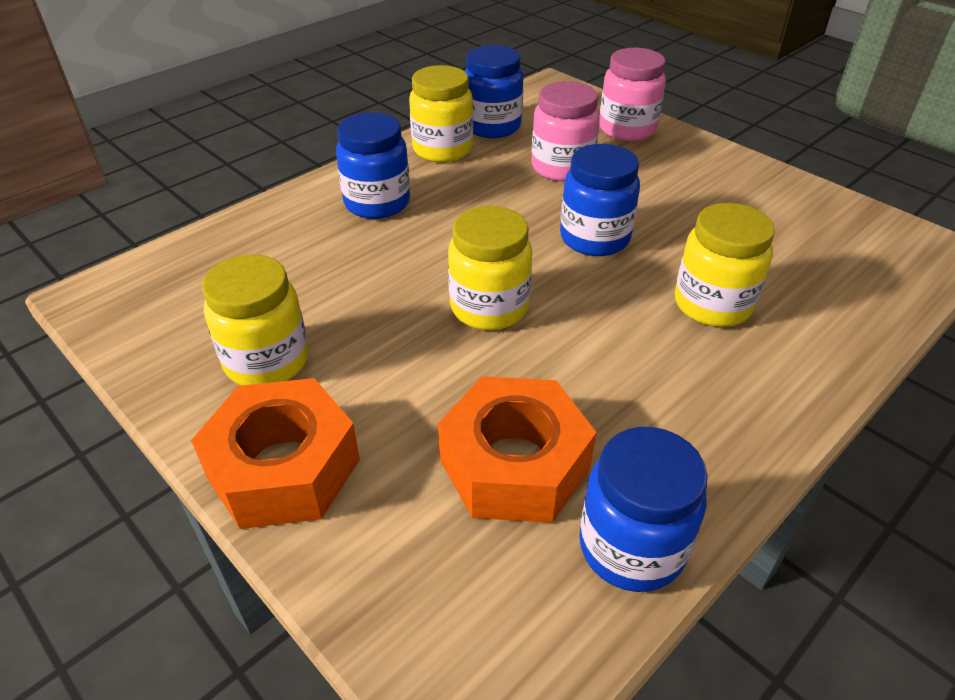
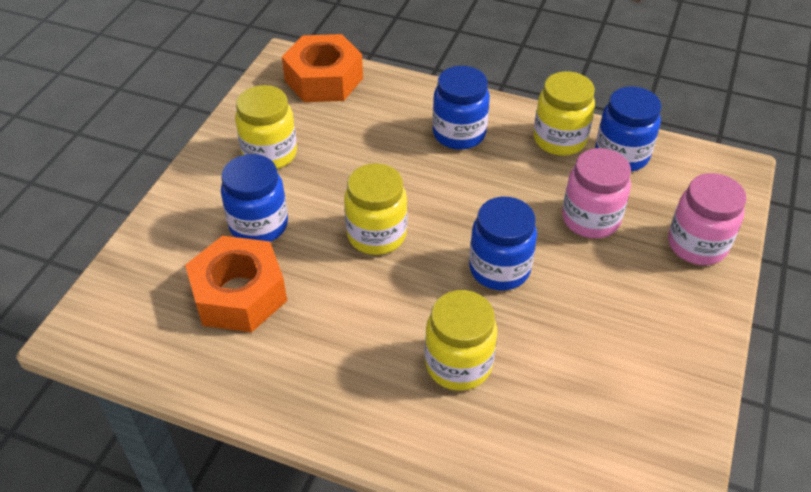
camera: 65 degrees right, 5 degrees up
(284, 468) = (194, 197): orange nut -> orange nut (324, 79)
(631, 547) = (198, 368): blue jar -> blue jar (259, 225)

